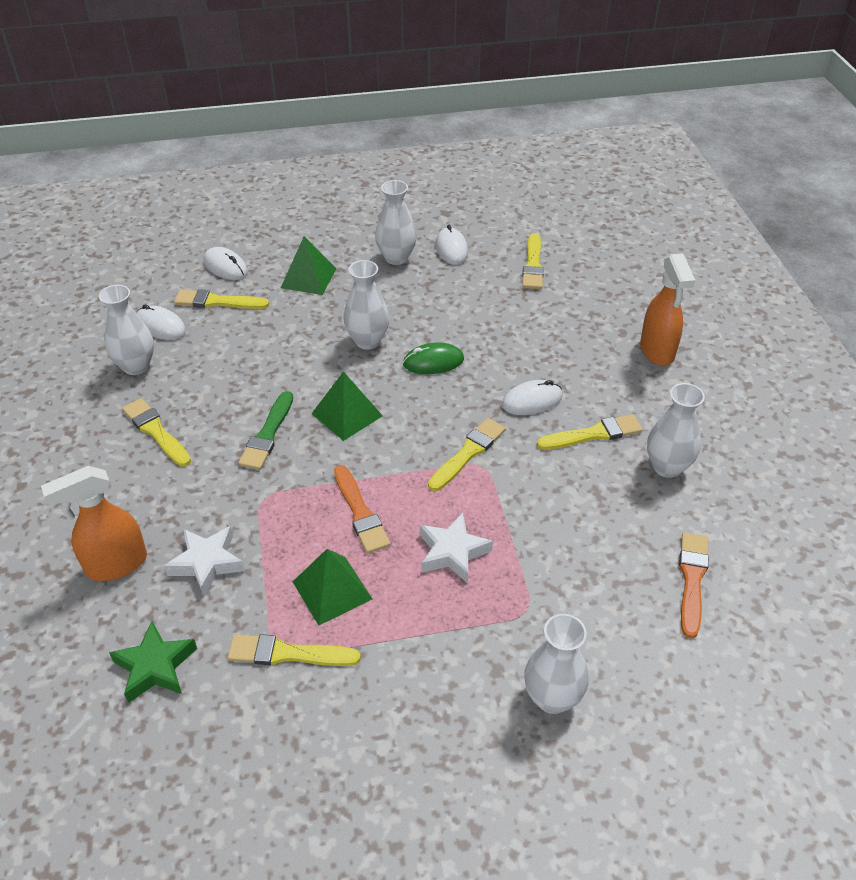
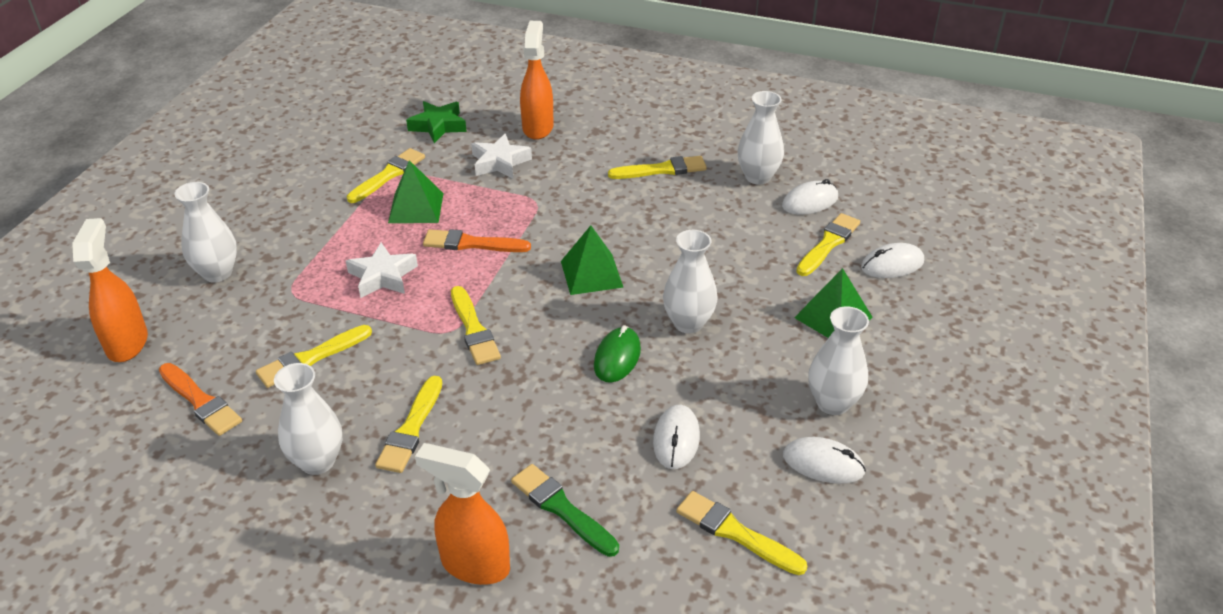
camera: 120 degrees right, 5 degrees down
(267, 434) = (606, 223): green brush -> green brush (562, 509)
(532, 401) = (497, 405): white mouse -> white mouse (676, 439)
(586, 537) = (311, 358): none -> yellow brush
(694, 696) = (127, 343): none -> orange spray bottle

